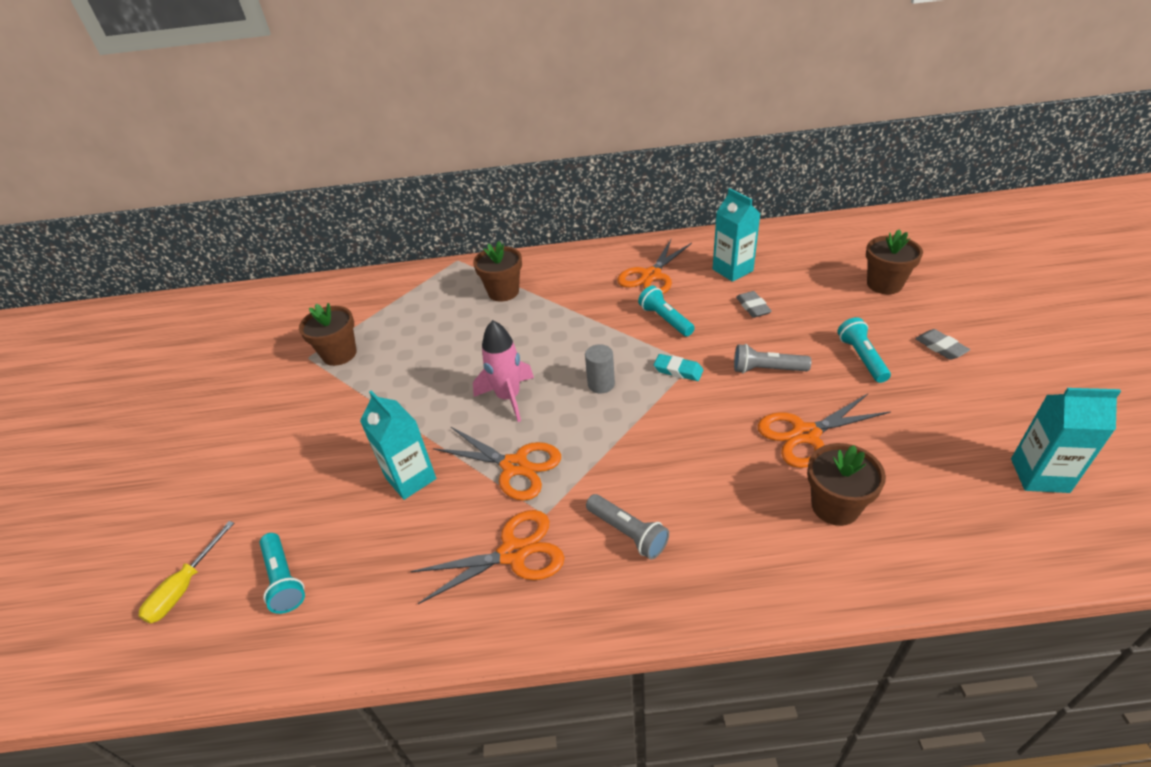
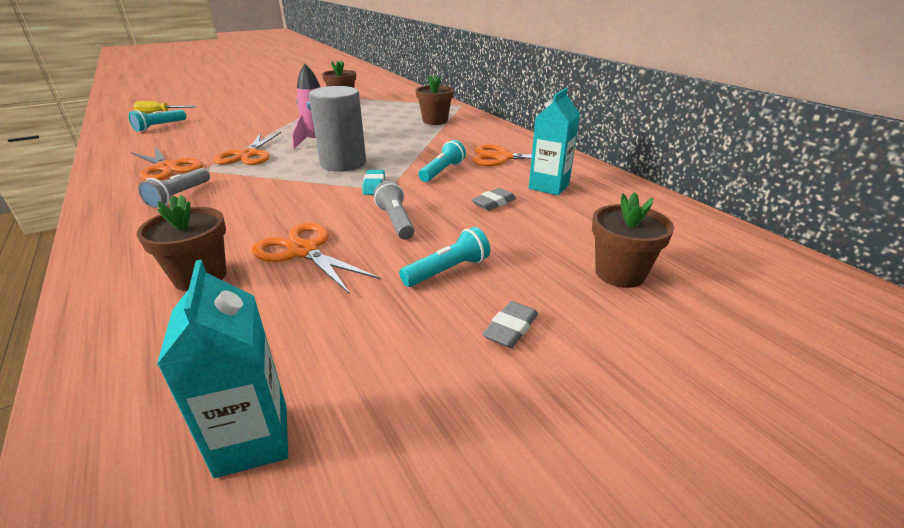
camera: 60 degrees right, 10 degrees down
(411, 478) = (235, 134): turquoise carton -> none
(601, 384) = (343, 163): grey cylinder -> grey cylinder, size x2.00

